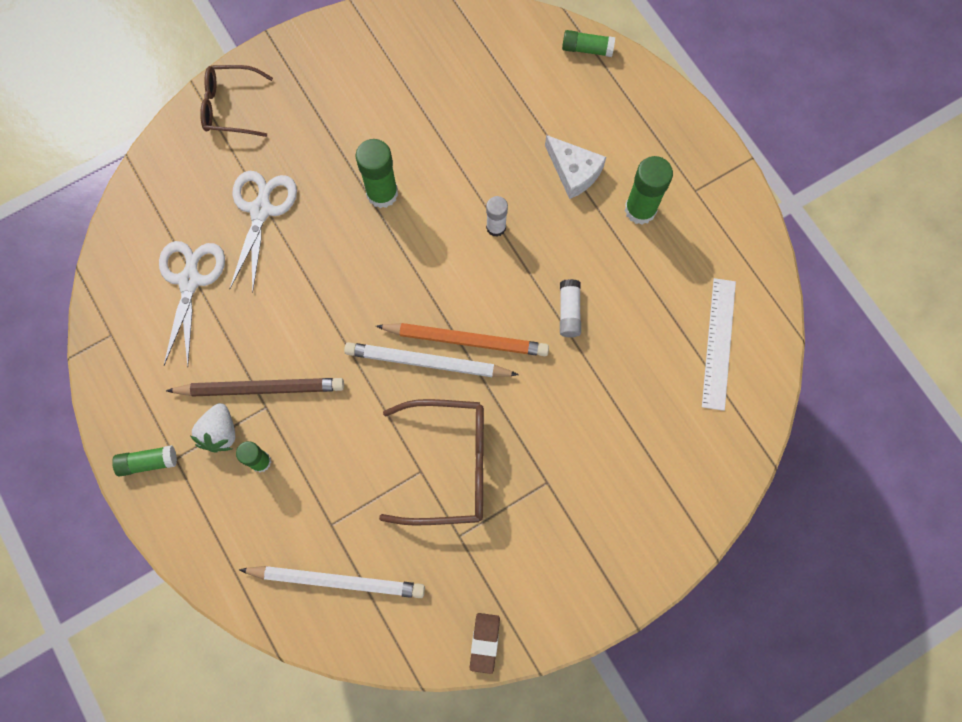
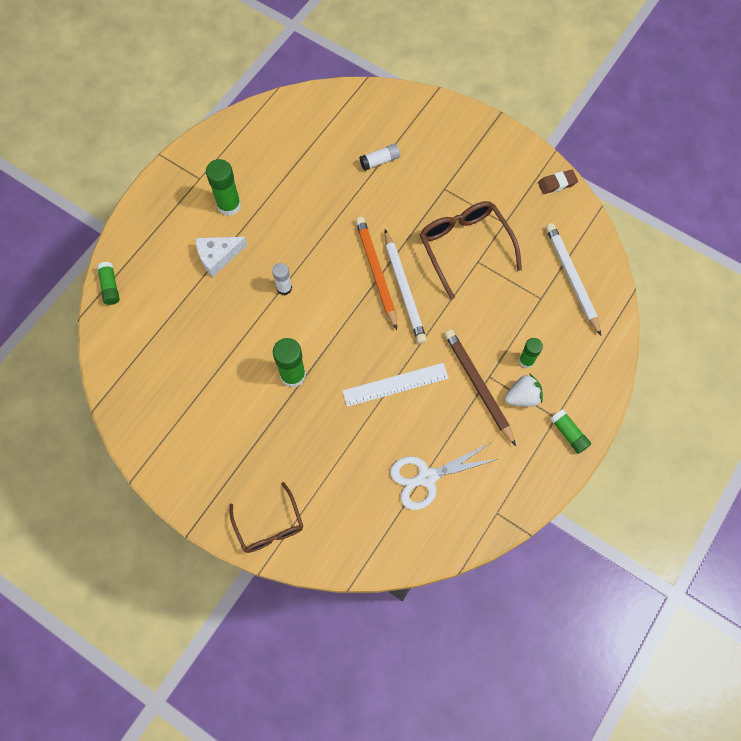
camera: 115 degrees left, 5 degrees down
(261, 210) = (346, 455): white scissors -> none
(569, 311) = (324, 219): white glue stick -> white glue stick (380, 161)
(574, 172) = (218, 256): white cheese -> white cheese turned 135 degrees counterclockwise
(718, 343) = (304, 129): white ruler -> white ruler (395, 384)

